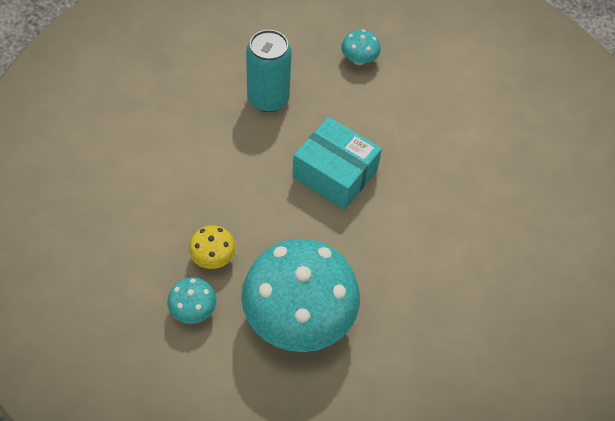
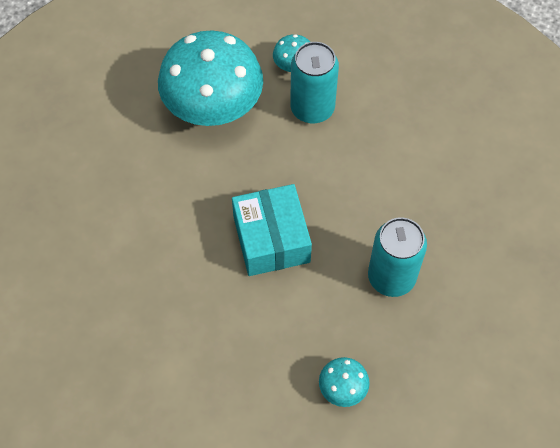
camera: 150 degrees right, 5 degrees up
(213, 257) = (312, 108): yellow mushroom -> turquoise can
(334, 174) = (271, 239): turquoise box -> turquoise box turned 75 degrees clockwise

